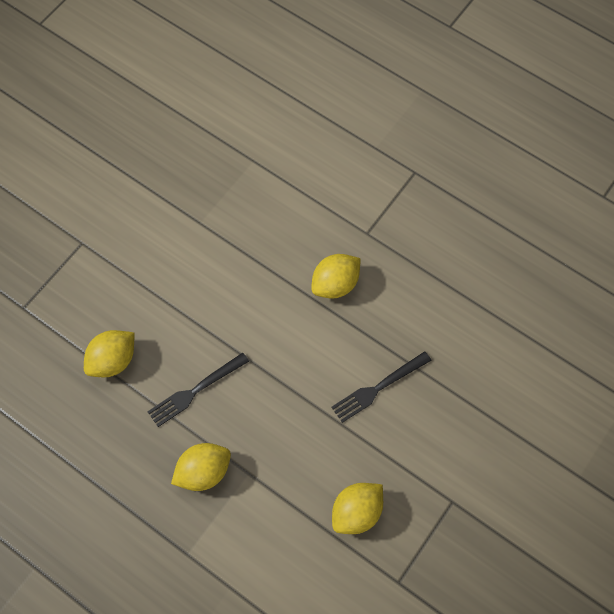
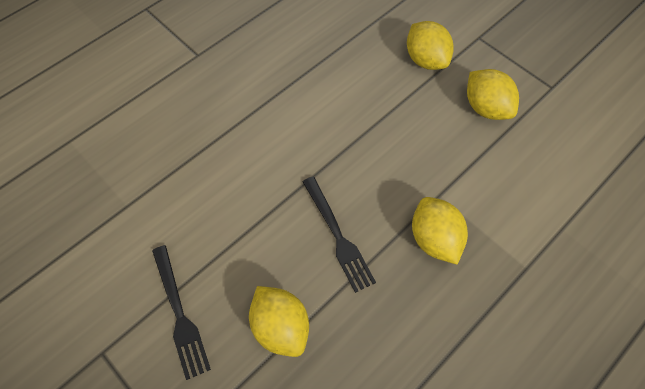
camera: 80 degrees left, 5 degrees down
(335, 284) = (245, 88): yellow lemon -> yellow lemon (426, 60)
(378, 388) = (363, 72): black fork -> black fork (179, 314)

